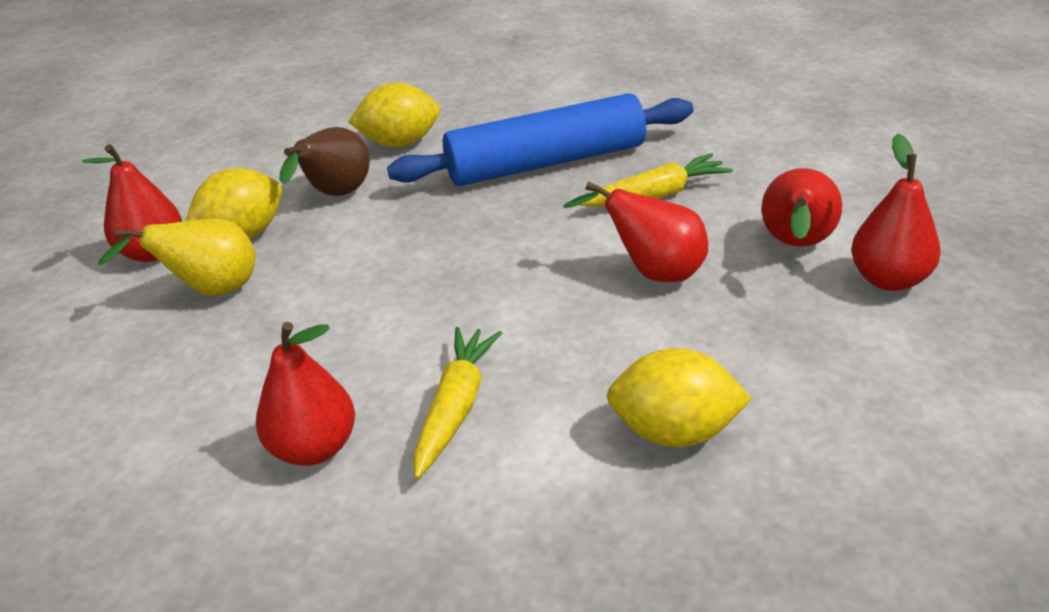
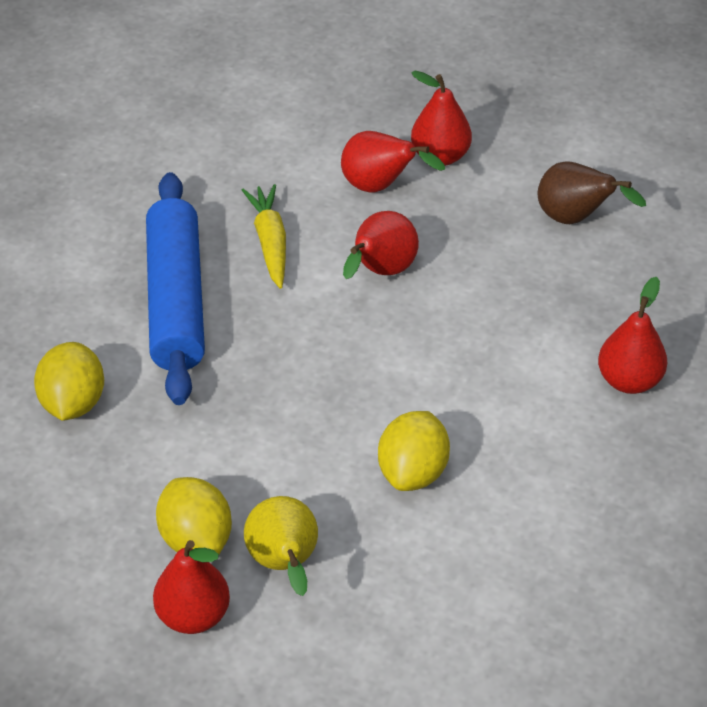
camera: 80 degrees left, 10 degrees up
(314, 448) = (518, 495): red pear -> red pear (629, 380)
(335, 195) = (155, 463): brown pear -> brown pear (575, 219)
(456, 407) = (499, 411): yellow carrot -> none
(674, 432) = (558, 304): yellow lemon -> yellow lemon (413, 472)

